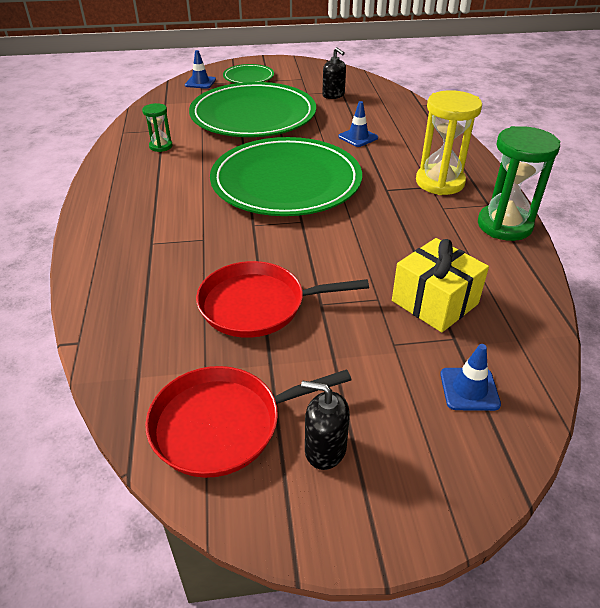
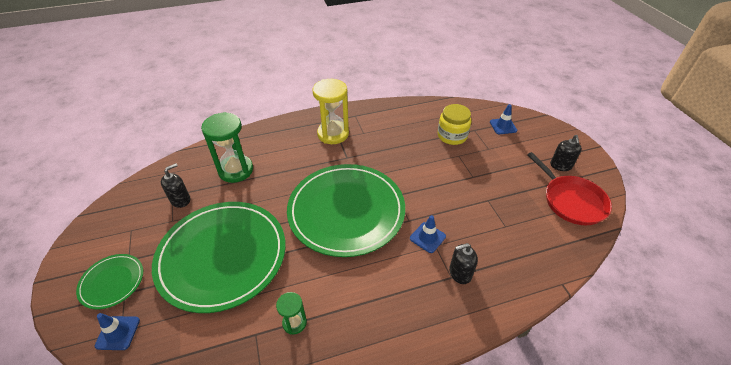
camera: 100 degrees left, 5 degrees up
(152, 251) = (460, 273): none -> black soap dispenser
(258, 305) = (487, 203): red pan -> none
(358, 137) = (269, 176): blue traffic cone -> blue traffic cone (427, 237)
(434, 302) = (452, 136): yellow gift -> yellow jar
(504, 225) = (375, 111): green hourglass -> green hourglass (236, 170)

